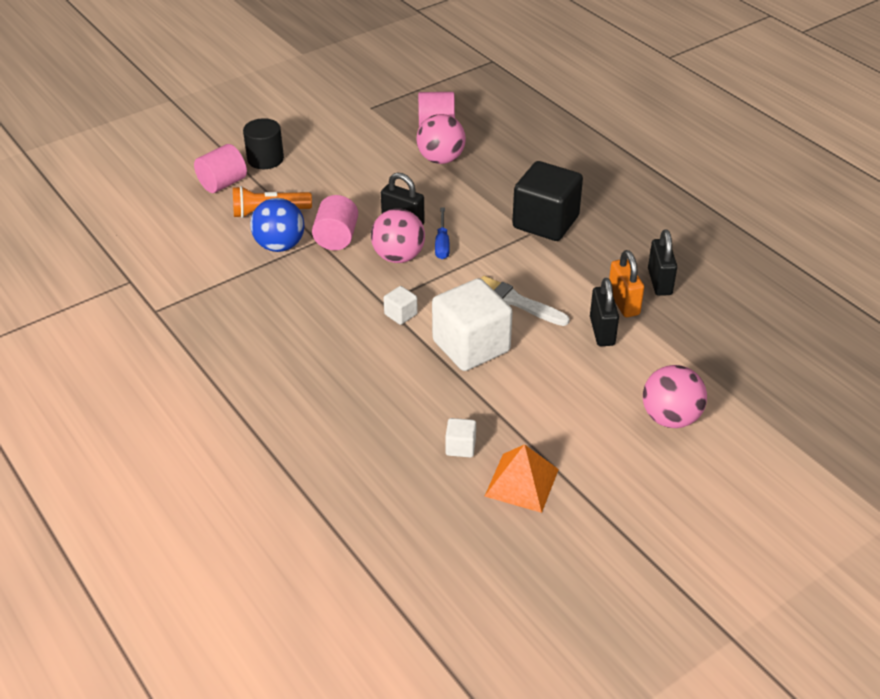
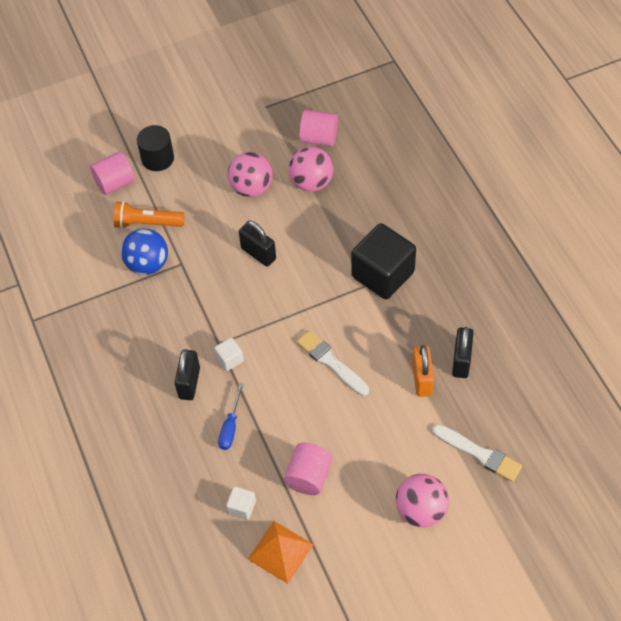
camera: 15 degrees right, 15 degrees up
(336, 238) = (197, 263): pink cylinder -> pink cylinder (308, 476)
(398, 257) = (244, 294): pink ball -> pink ball (251, 188)
(442, 243) = (285, 285): blue screwdriver -> blue screwdriver (230, 427)
(471, 346) = (279, 404): white cube -> none
(602, 331) = (393, 407): black padlock -> black padlock (189, 383)
(714, 358) = (479, 454): none -> white brush

